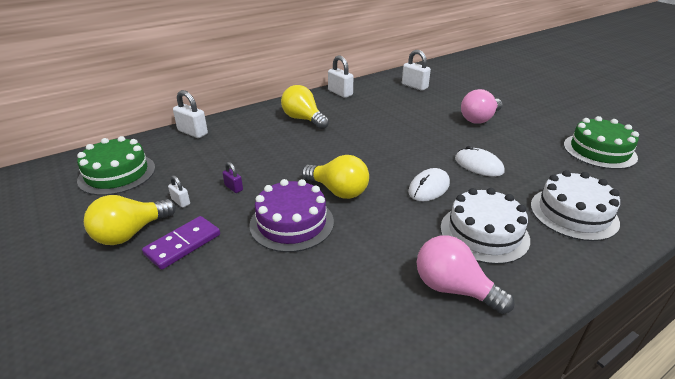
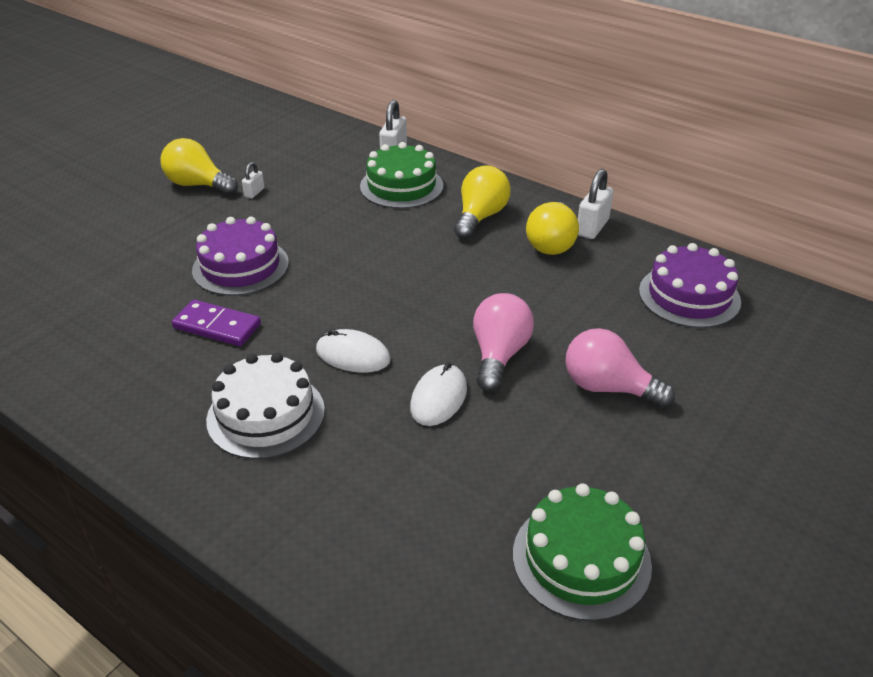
camera: 70 degrees right, 5 degrees up
(117, 174) = (288, 143): green cake -> green cake (401, 186)
(183, 244) = (189, 215): purple domino -> purple domino (217, 326)
(234, 188) = (291, 214): purple padlock -> none
(338, 191) = (314, 283): yellow light bulb -> yellow light bulb (551, 243)
(414, 86) = (689, 296): white padlock -> purple cake
(453, 288) = (158, 397): pink light bulb -> pink light bulb (499, 355)
(573, 213) = (344, 508): white cake -> none

